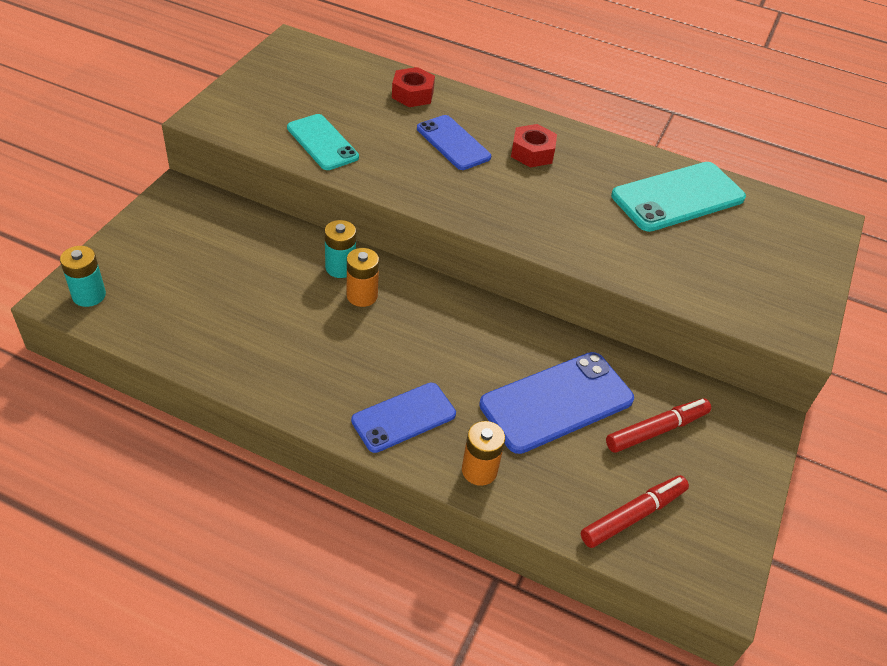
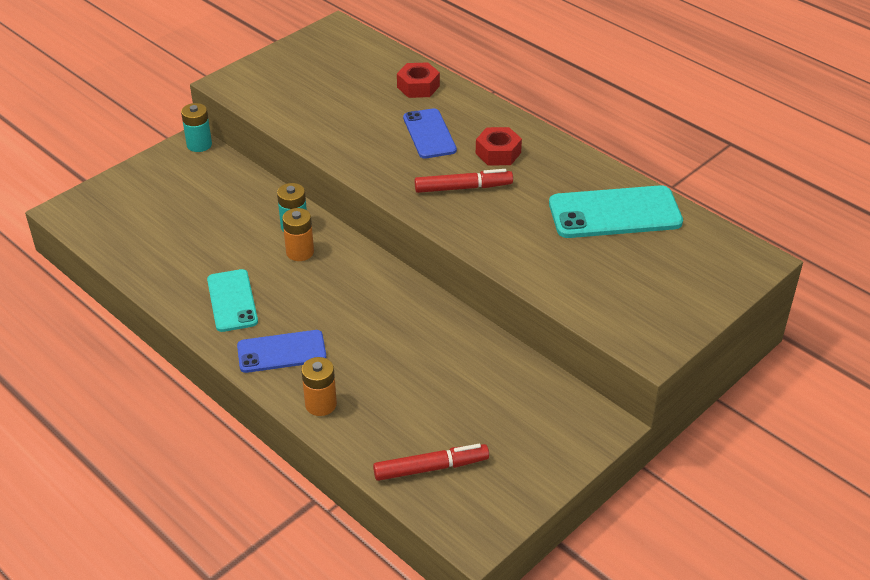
camera: 25 degrees right, 5 degrees down
(89, 295) = (85, 212): turquoise battery -> turquoise battery (199, 145)
(322, 142) = (313, 117): turquoise phone -> turquoise phone (232, 301)
(557, 402) = (419, 368): blue phone -> none
(656, 430) = (495, 409): red marker -> red marker (463, 188)

